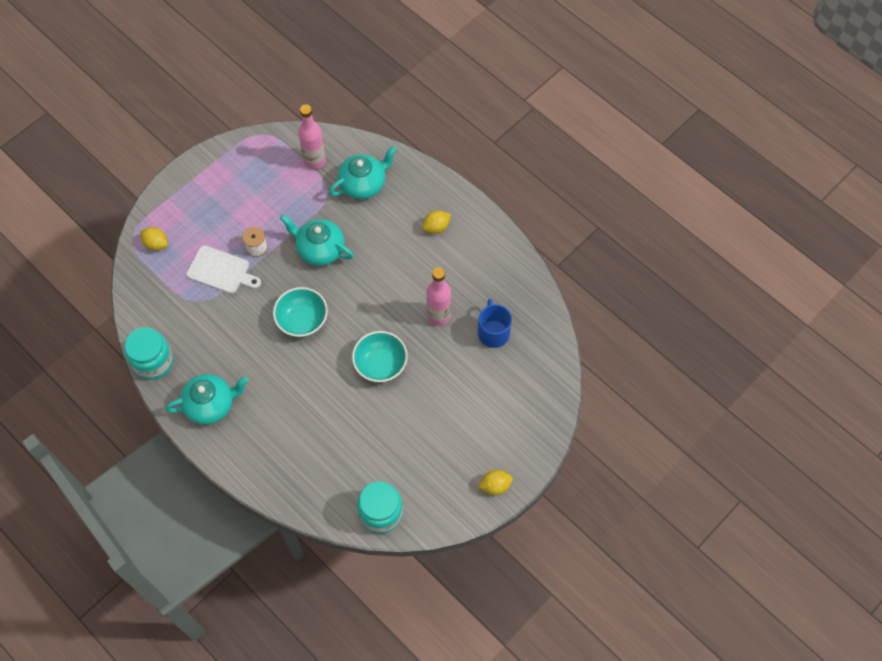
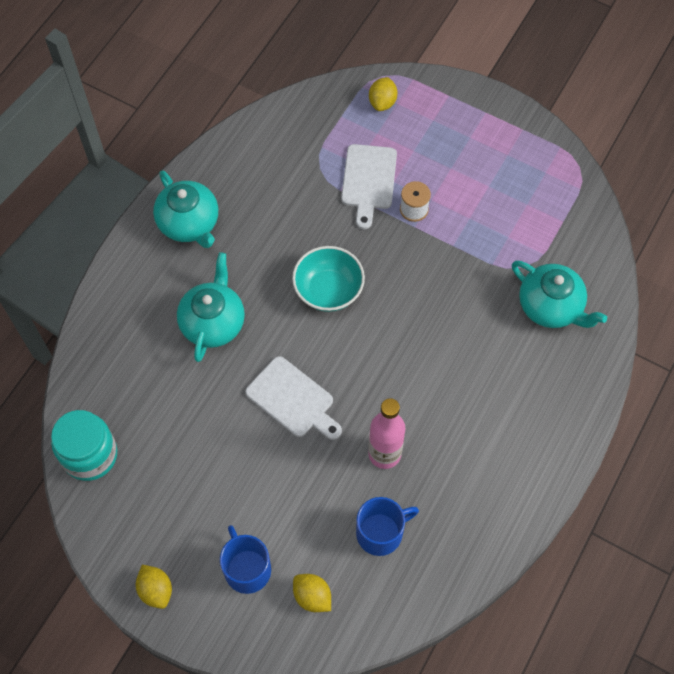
camera: 75 degrees right, 0 degrees up
(153, 362) = (228, 148): turquoise jar -> none
(315, 160) = (564, 238): pink bottle -> none
(320, 249) = (435, 282): turquoise teapot -> turquoise teapot (213, 322)
(380, 364) = (293, 399): turquoise bowl -> white cutting board
(436, 227) = (518, 416): yellow lemon -> yellow lemon (312, 596)
(496, 422) = (247, 569): none -> blue mug

